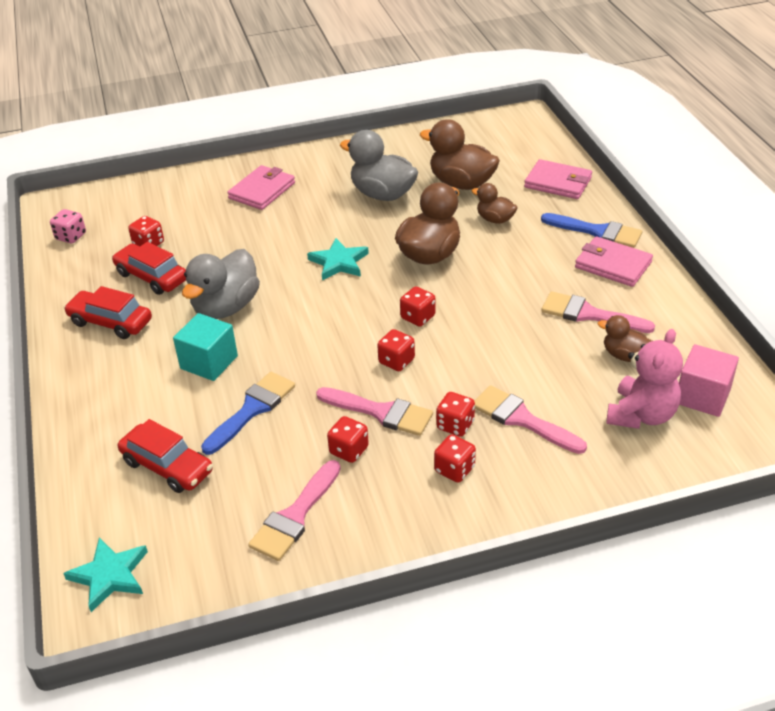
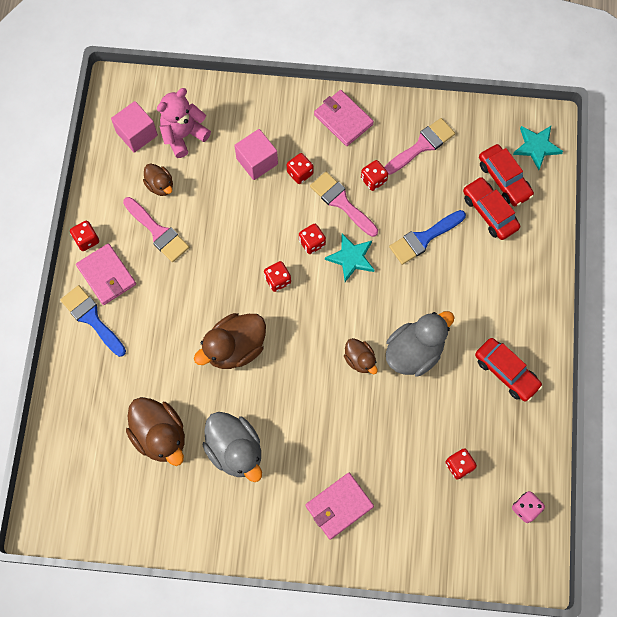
camera: 160 degrees left, 30 degrees up
(152, 277) = (464, 417): red car -> red car (504, 179)
(209, 362) = (441, 296): turquoise cube -> none
(339, 262) = (310, 369): turquoise star -> turquoise star (351, 258)
(454, 469) = (316, 141): red dice -> red dice (86, 240)
(495, 219) = (160, 370): brown duck -> brown duck (360, 360)
(521, 419) = (257, 161): pink brush -> pink cube
(558, 183) = (79, 398): pink wallet -> pink wallet (343, 119)

